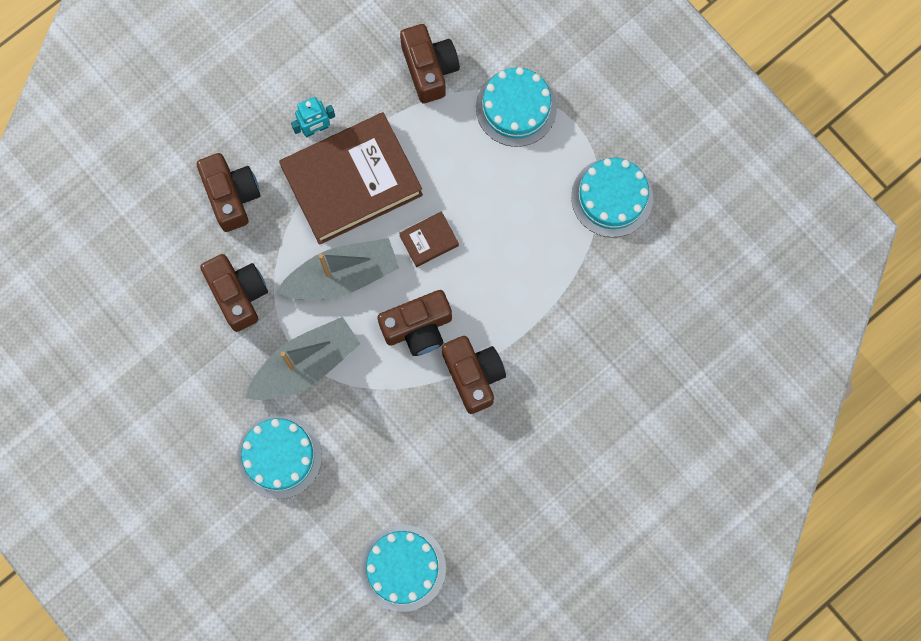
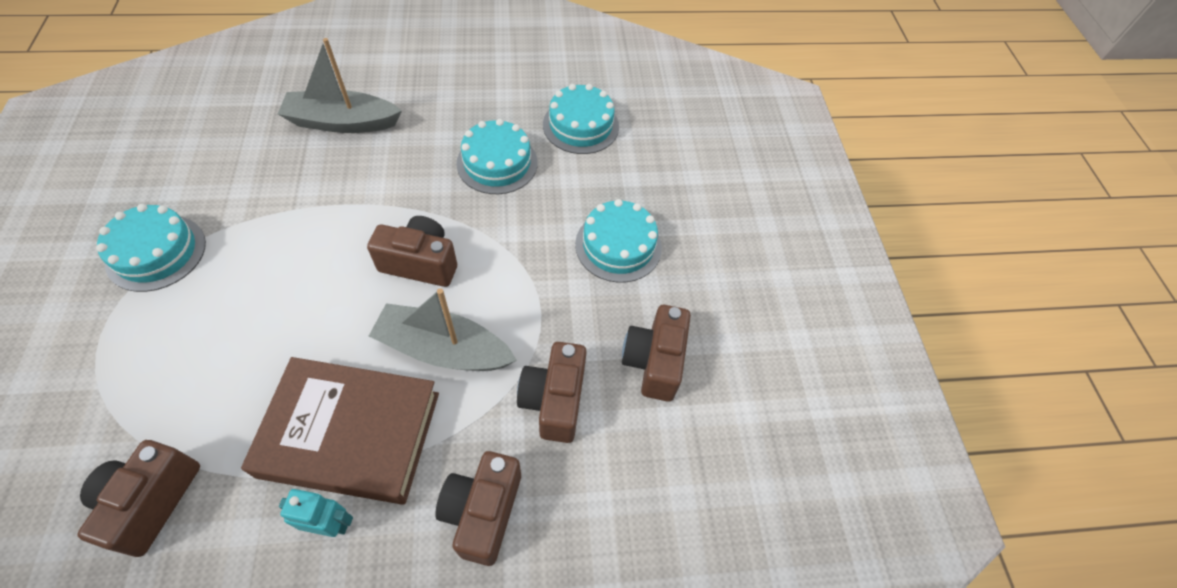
camera: 150 degrees left, 20 degrees down
(306, 364) = (540, 298): grey boat -> grey boat (342, 122)
(429, 240) = (339, 325): brown book -> none
(473, 375) = (412, 202): brown camera -> brown camera (654, 361)
(516, 107) = (127, 391): turquoise cake -> turquoise cake (497, 163)

